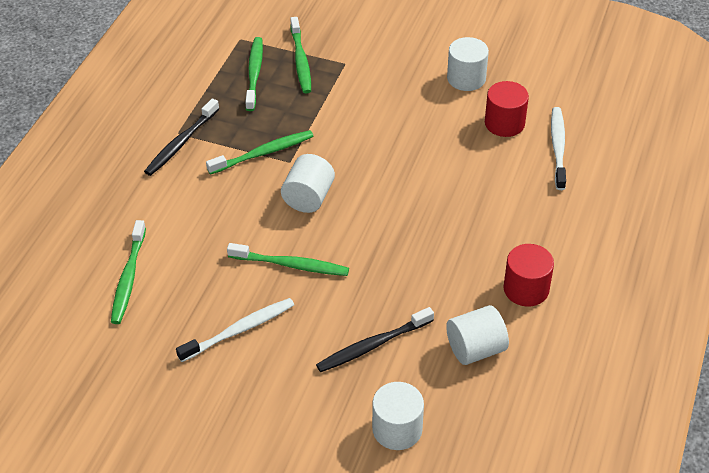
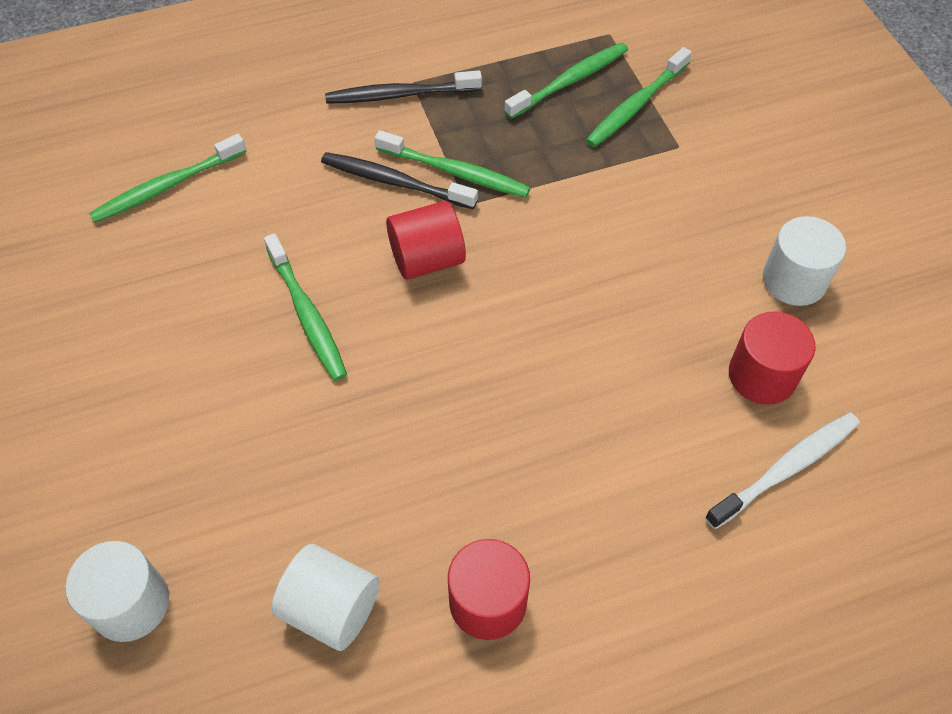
camera: 50 degrees right, 10 degrees up
(239, 330) = (168, 333): white toothbrush -> none
(308, 198) = (427, 259): white cylinder -> red cylinder
(373, 345) = (247, 484): black toothbrush -> black toothbrush (395, 182)

